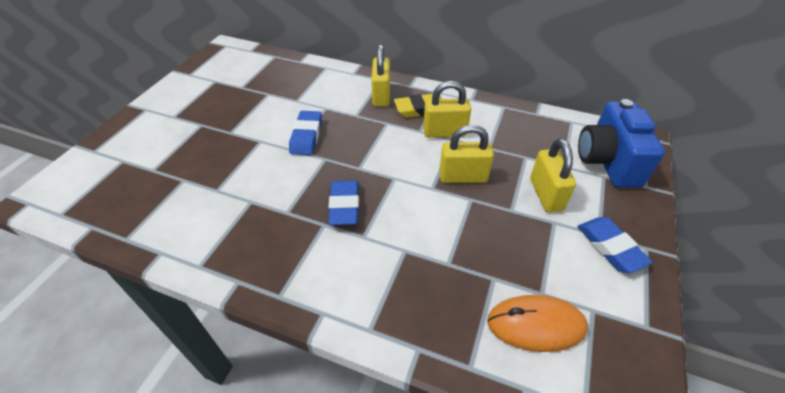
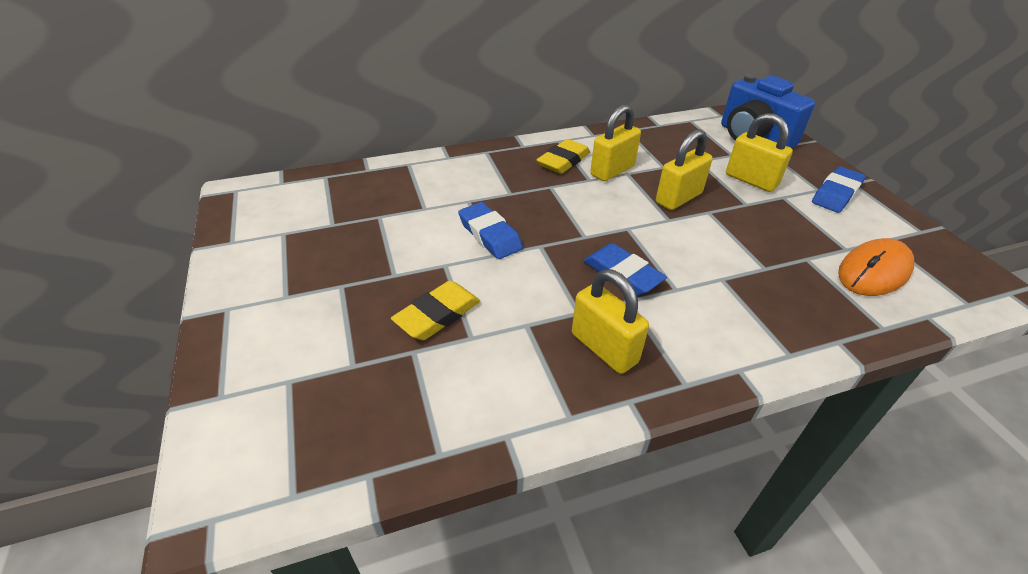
camera: 40 degrees left, 5 degrees down
(218, 167) = (437, 315): none -> yellow eraser
(381, 96) = (509, 165): yellow padlock -> yellow padlock (604, 348)
(610, 247) = (836, 194): blue eraser -> blue eraser turned 75 degrees counterclockwise

